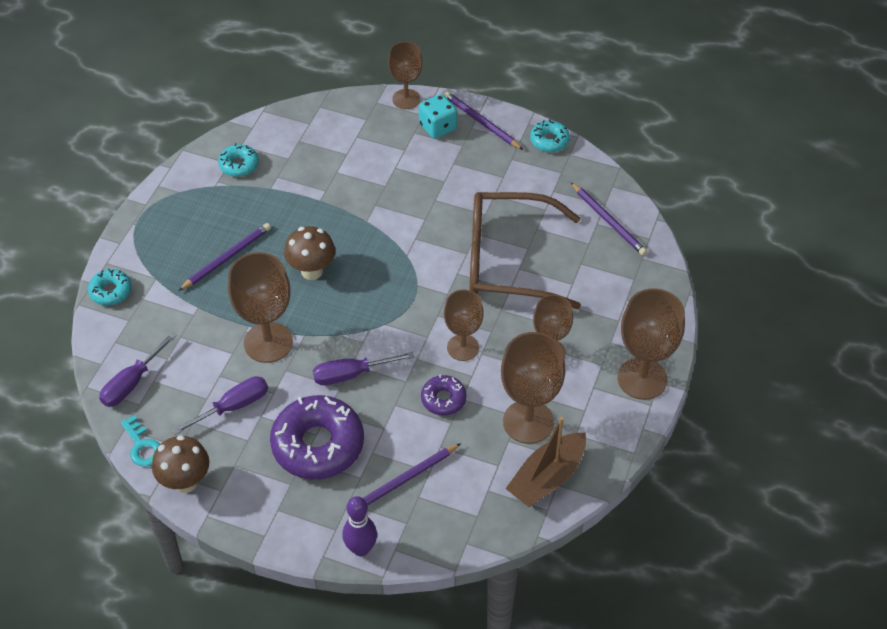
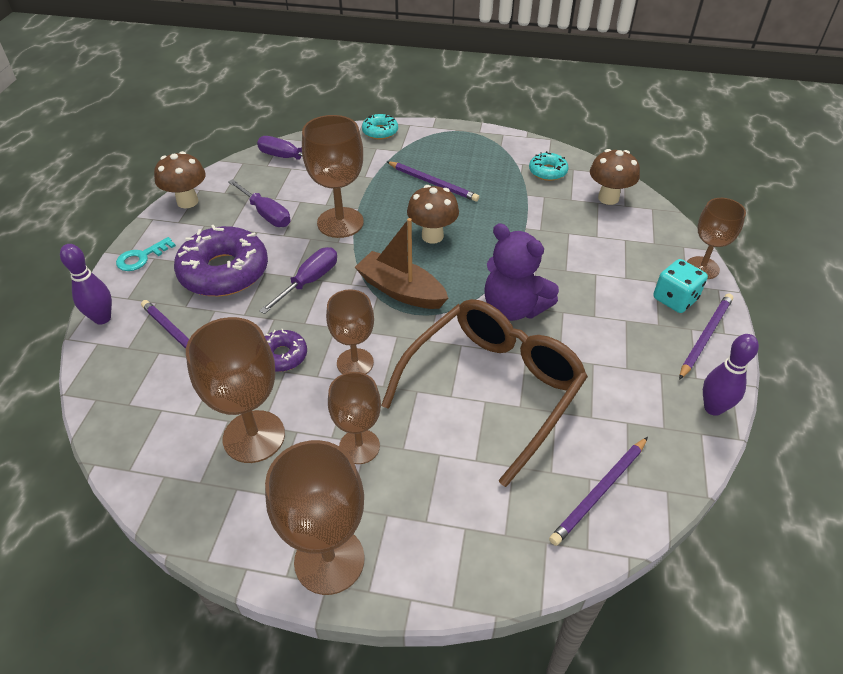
camera: 80 degrees right, 5 degrees down
(142, 446) = (224, 174): turquoise key -> turquoise key (141, 257)
(295, 131) = (608, 198): none -> brown mushroom
(351, 374) = (309, 282): purple screwdriver -> purple screwdriver turned 60 degrees clockwise
(423, 230) = (513, 308): none -> purple teddy bear
(508, 261) = (493, 388): brown glasses -> brown glasses turned 45 degrees clockwise
(547, 478) = (173, 464): brown boat -> brown boat (401, 290)
(549, 141) = (713, 408): turquoise donut -> purple bowling pin

